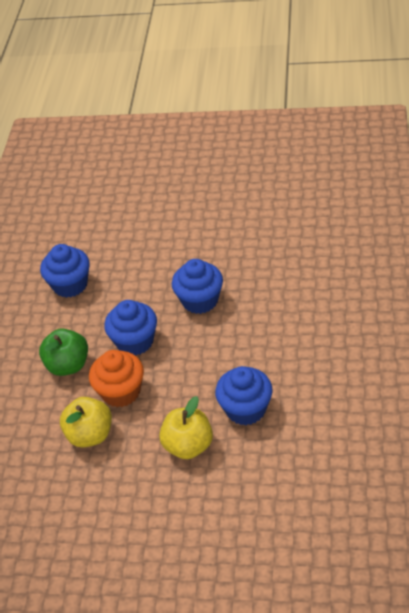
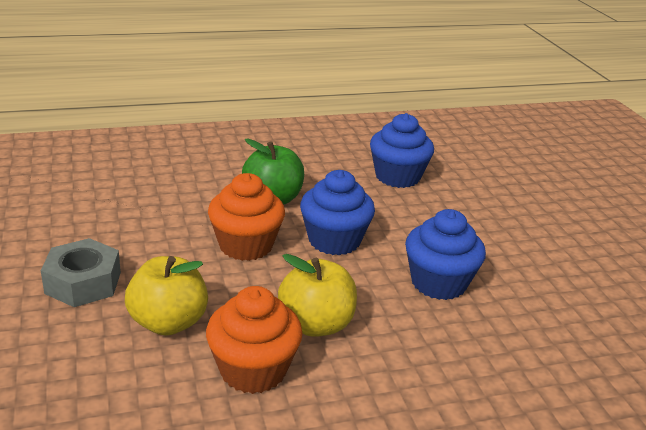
camera: 60 degrees right, 15 degrees down
(90, 435) = (169, 235): yellow apple -> yellow apple (316, 324)
(128, 491) = (83, 282): none -> grey nut
(246, 409) = (253, 370): blue cupcake -> orange cupcake

